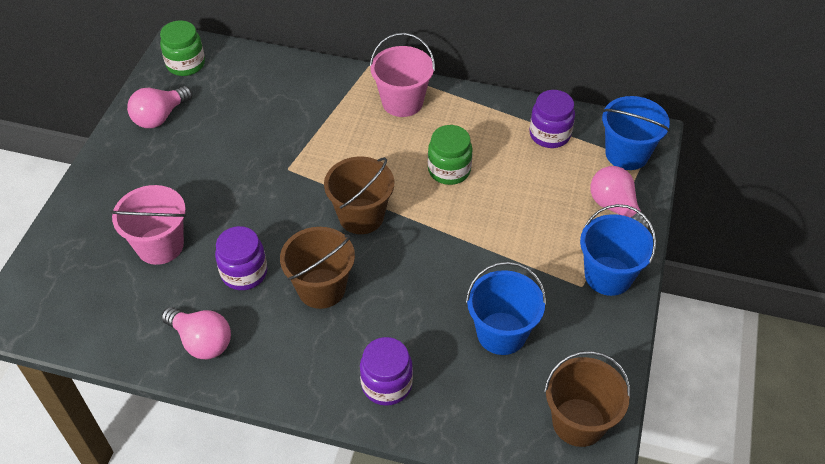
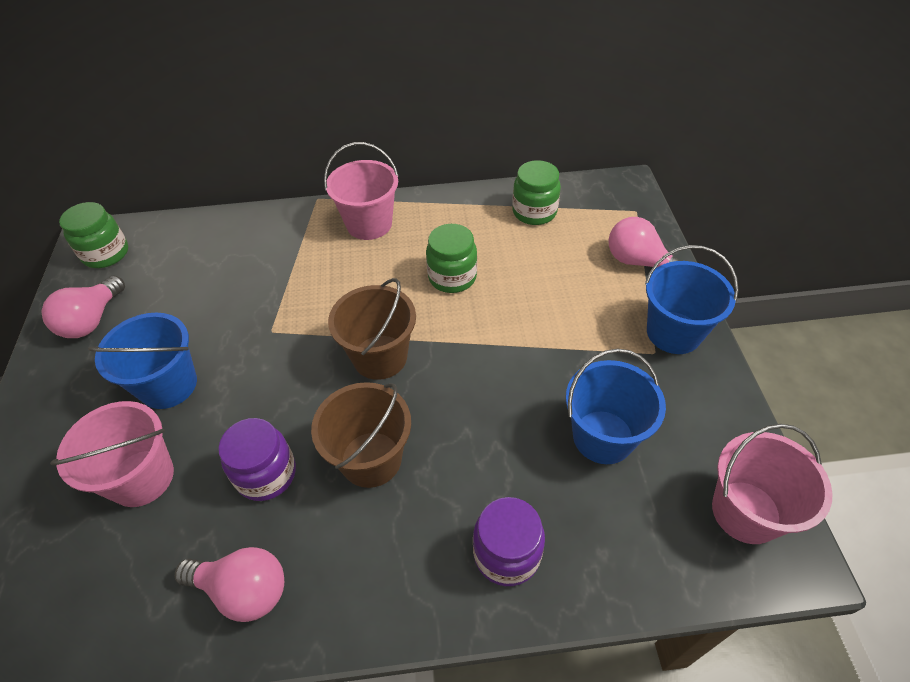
camera: 20 degrees left, 0 degrees up
(549, 135) = (534, 212): purple jar -> green jar
(578, 422) = (746, 512): brown bucket -> pink bucket
(627, 154) = (617, 208): blue bucket -> blue bucket (168, 385)

